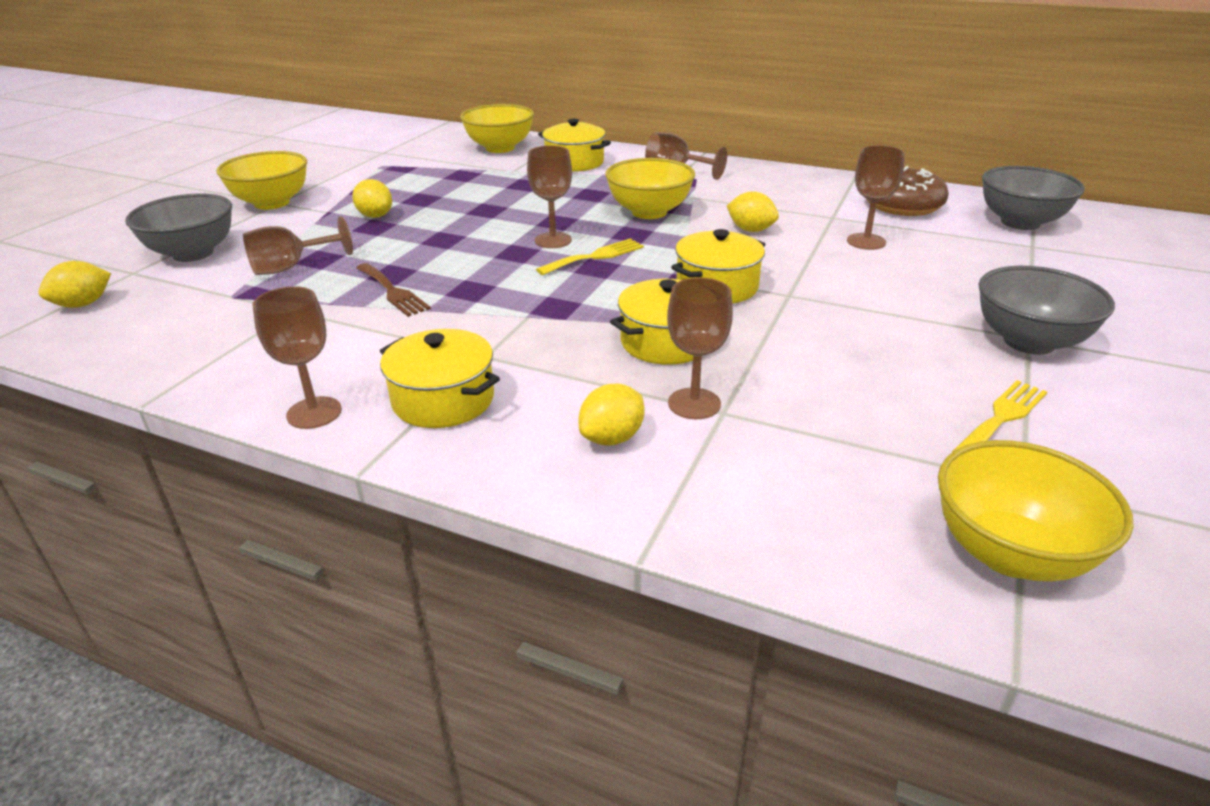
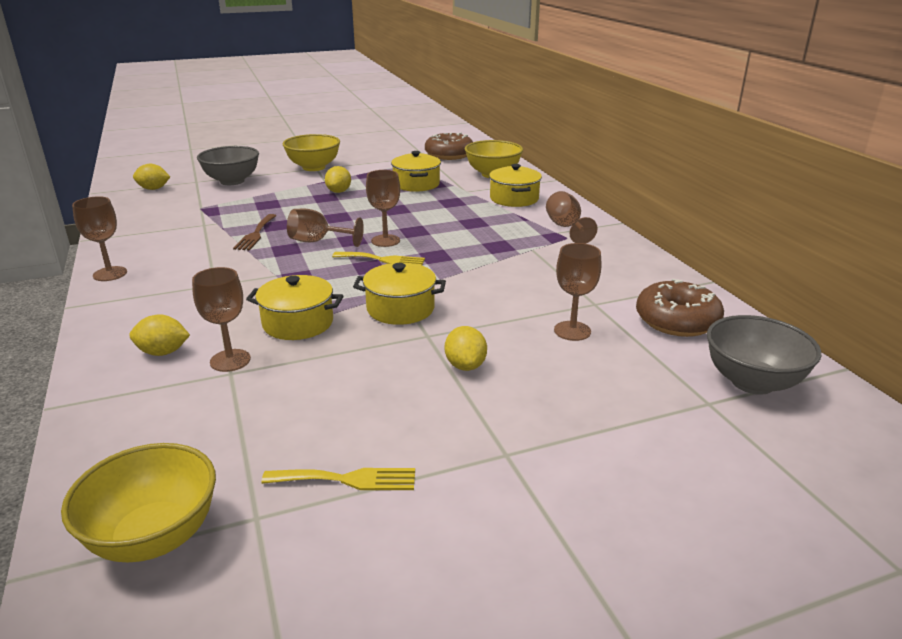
camera: 45 degrees right, 5 degrees down
(290, 267) = (248, 203): brown goblet -> brown goblet (318, 241)
(406, 143) = (449, 155): none -> brown donut
(443, 400) = (155, 295): yellow pot -> yellow pot (416, 184)
(649, 212) = (479, 247): yellow bowl -> none
(751, 230) = (512, 286): yellow lemon -> yellow lemon (465, 365)
(1029, 342) = (498, 456): grey bowl -> none

